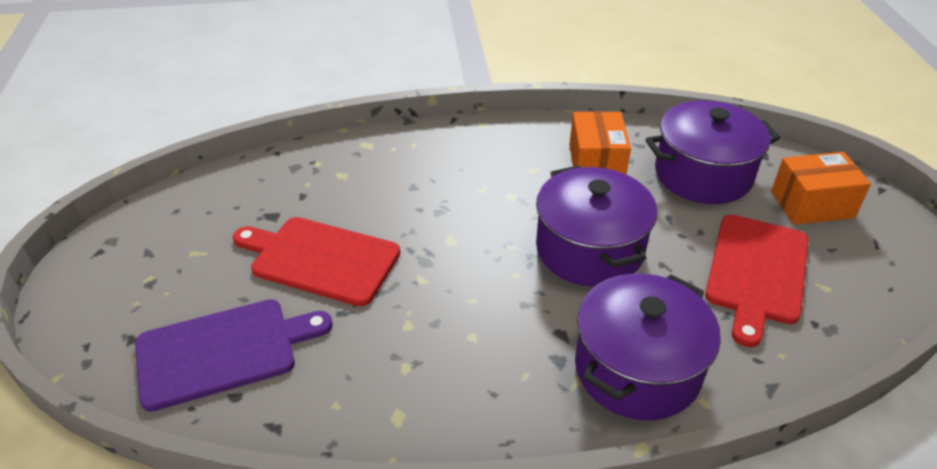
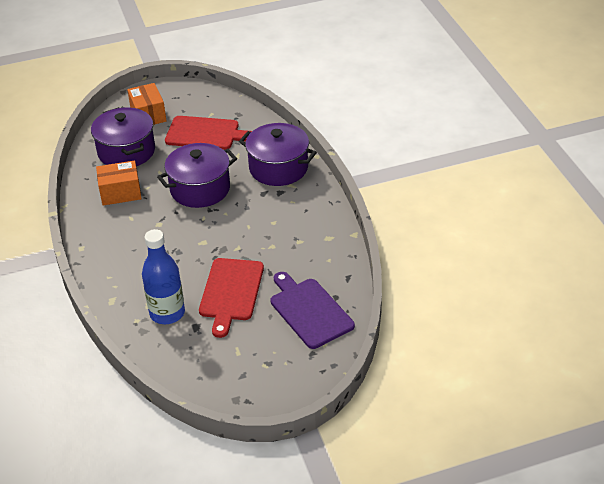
camera: 100 degrees left, 0 degrees up
(314, 190) = (167, 313): none -> blue bottle

